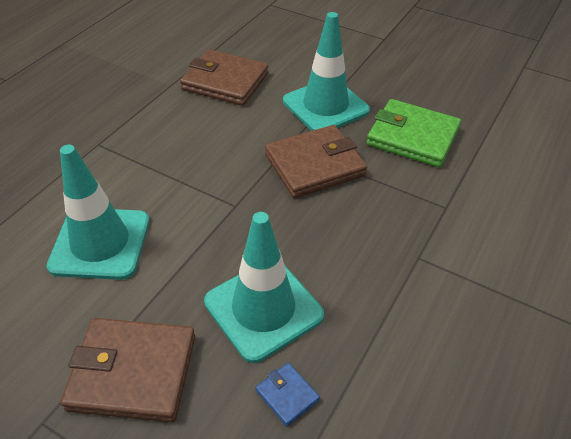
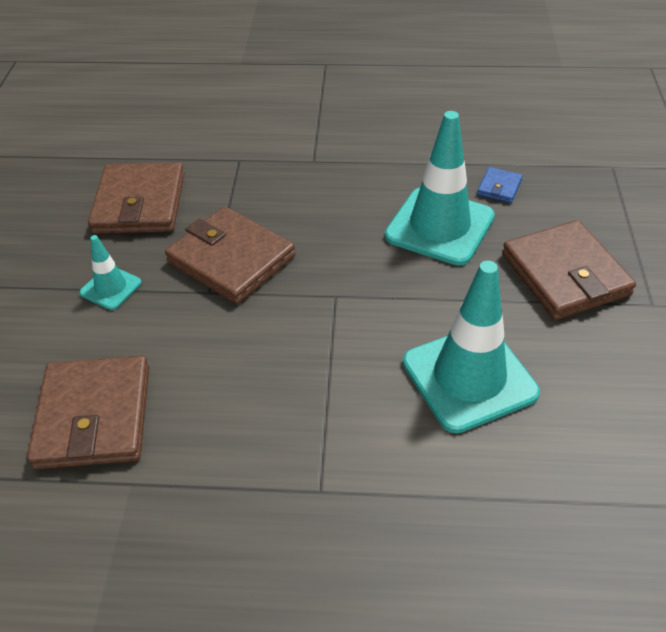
camera: 115 degrees left, 0 degrees up
(325, 106) = (111, 288): turquoise traffic cone -> turquoise traffic cone, size x0.49
(412, 137) = (139, 203): green wallet -> brown wallet

